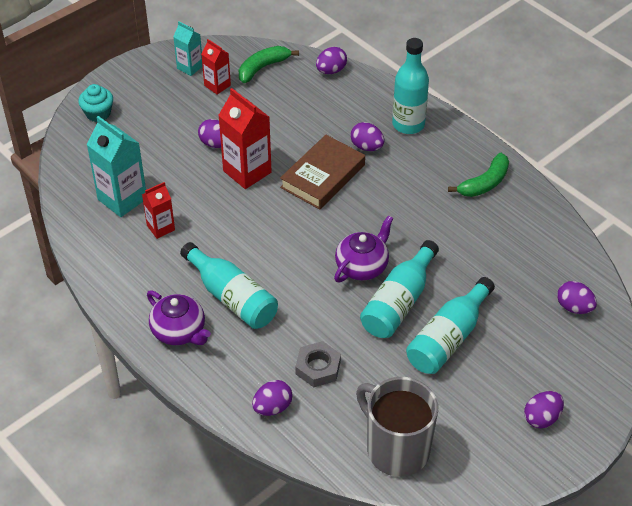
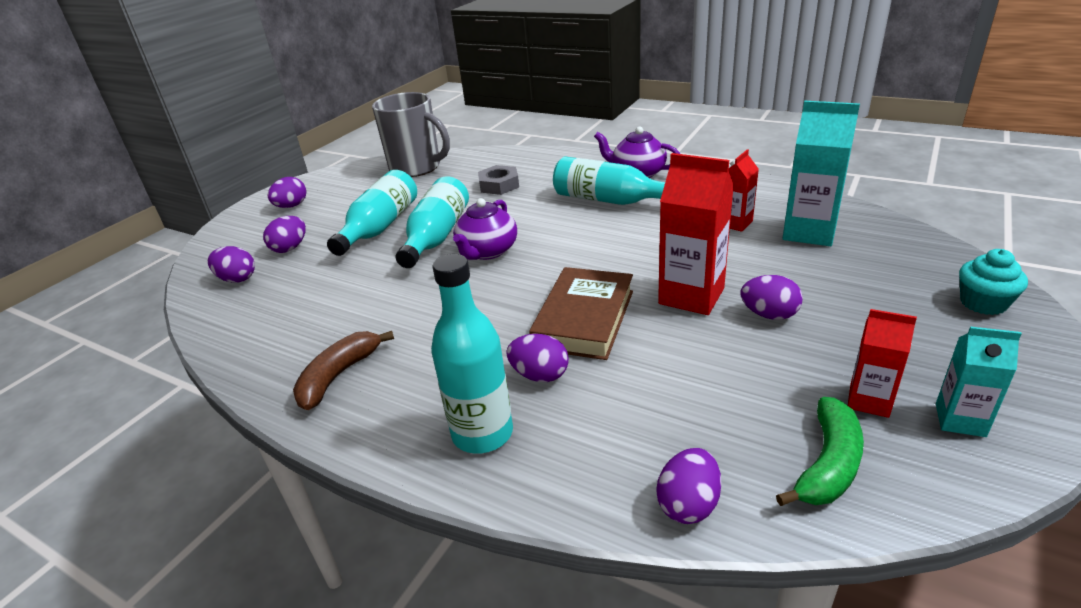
camera: 165 degrees right, 15 degrees down
(272, 407) = (525, 161): purple egg -> purple egg (290, 248)
(484, 183) = (338, 376): green banana -> brown banana

